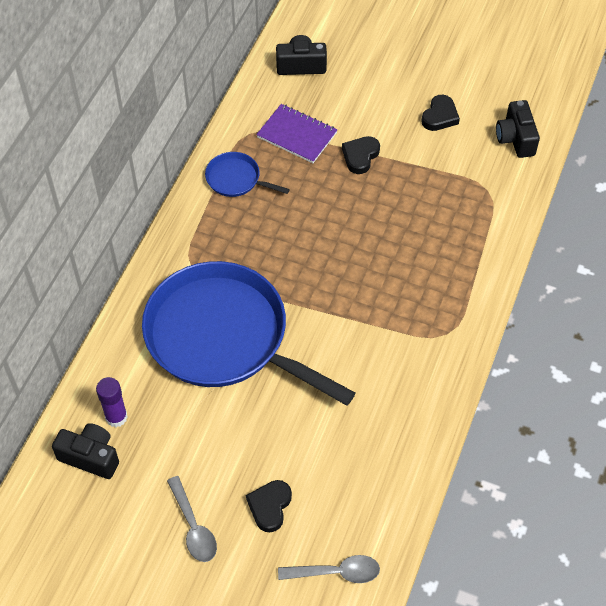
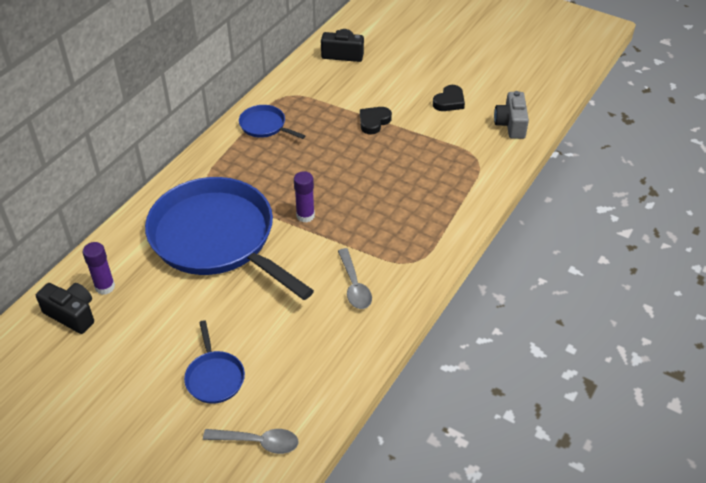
camera: 10 degrees right, 10 degrees down
(193, 527) = (141, 383): grey spoon -> grey spoon (354, 285)
(270, 506) = (214, 377): black heart -> blue pan
(297, 135) = (325, 101): purple notebook -> none
(314, 293) = (305, 216): none -> purple glue stick
(515, 139) = (511, 124): black camera -> grey camera

